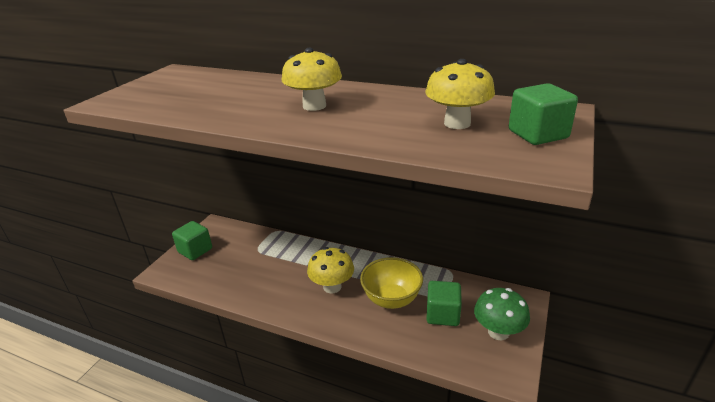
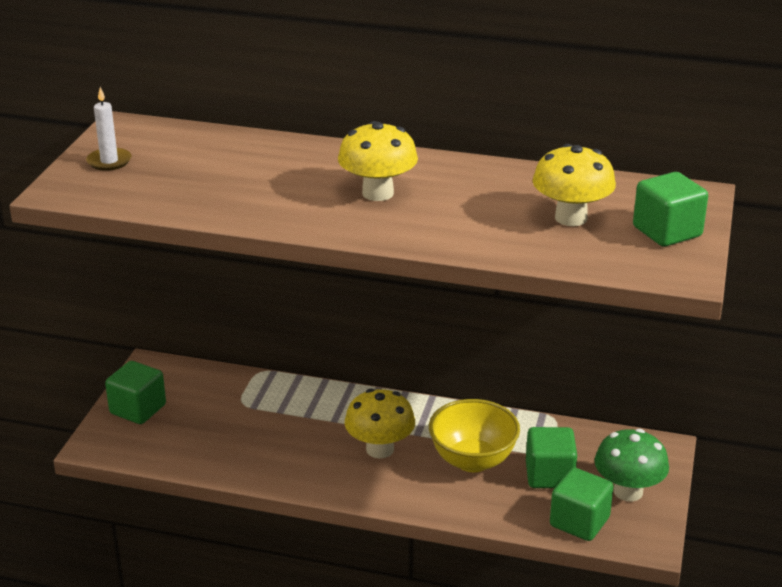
camera: 10 degrees left, 0 degrees up
(148, 87) = (109, 161): none -> white candle
(460, 354) = (579, 522): none -> green cube

